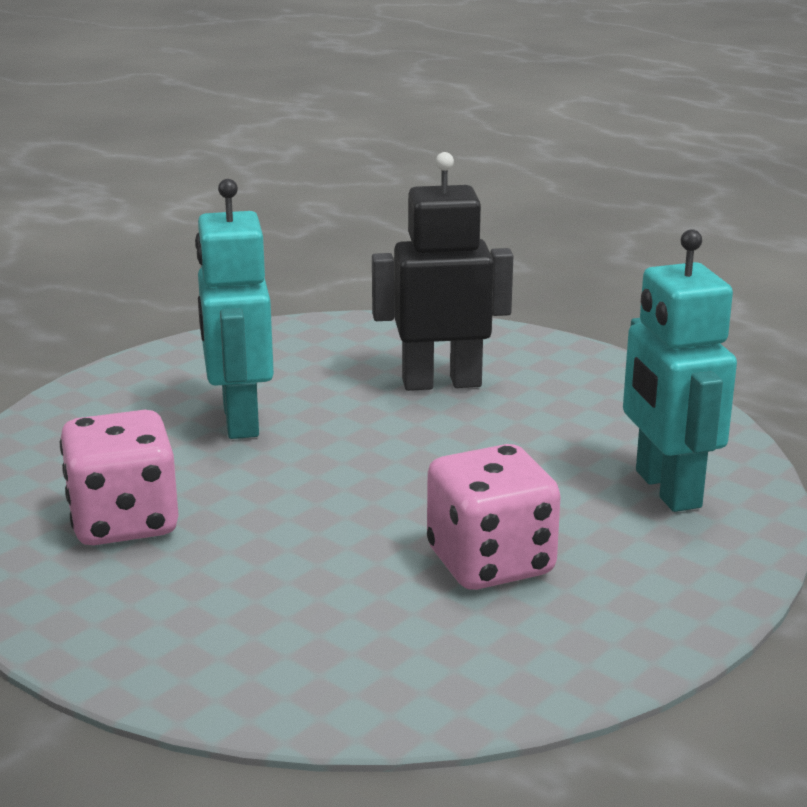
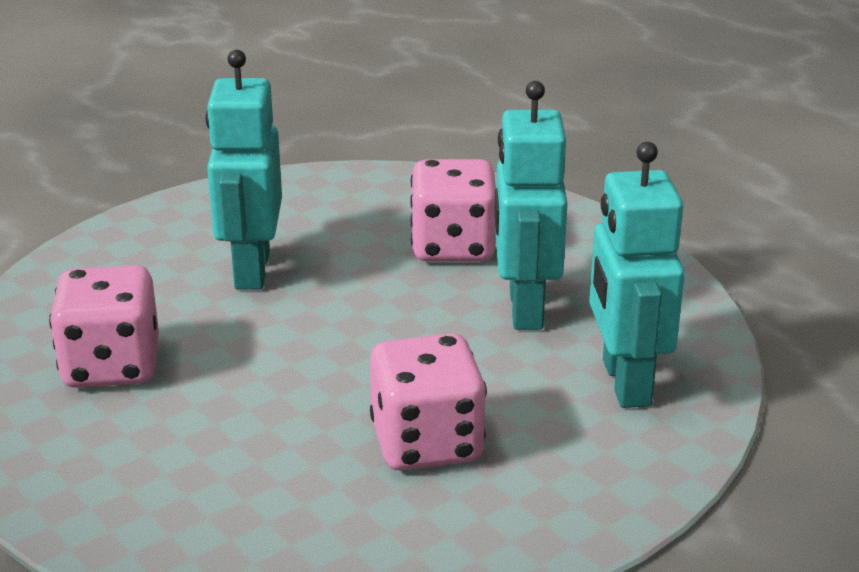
camera: 10 degrees right, 5 degrees up
(441, 383) = (453, 247): black robot -> pink dice
(537, 432) = (524, 308): none -> turquoise robot

